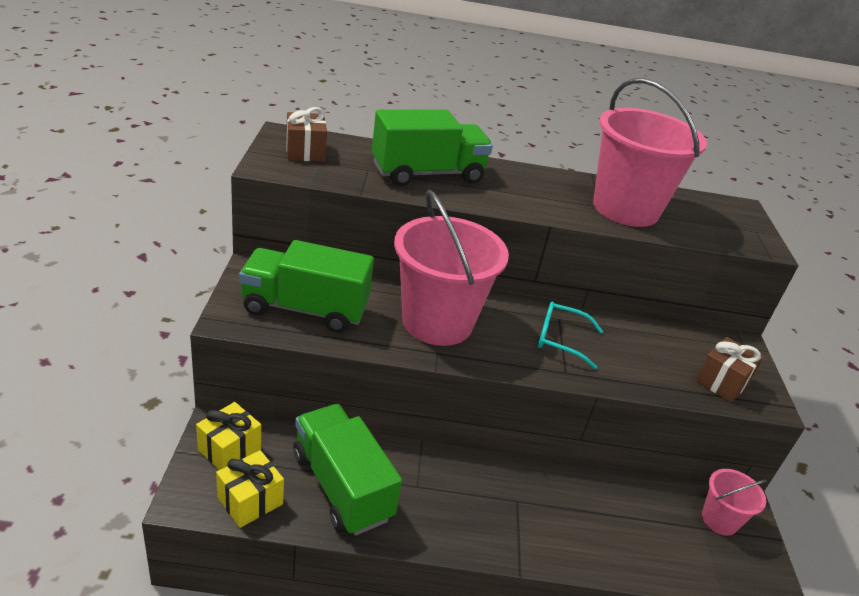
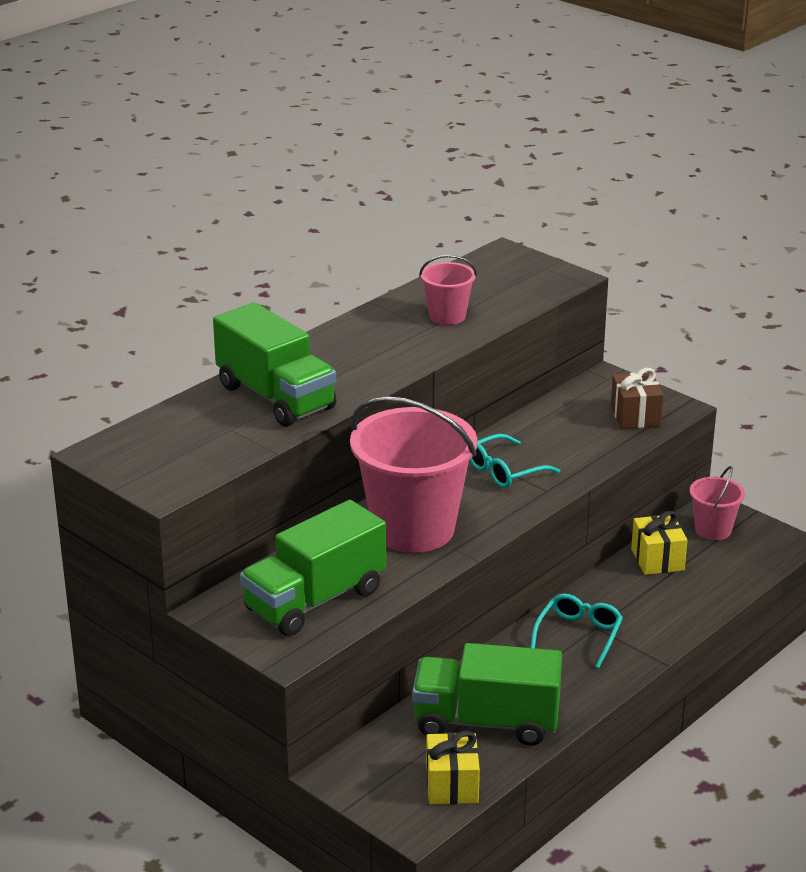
camera: 45 degrees left, 5 degrees down
(229, 449) = (374, 775): yellow gift -> yellow gift (657, 559)
(305, 152) = (154, 454): brown gift -> none
(427, 174) = (275, 397): green truck -> green truck turned 120 degrees clockwise
(497, 494) = (578, 635): none -> turquoise glasses
(625, 209) = (447, 316): pink bucket -> pink bucket, size x0.48

